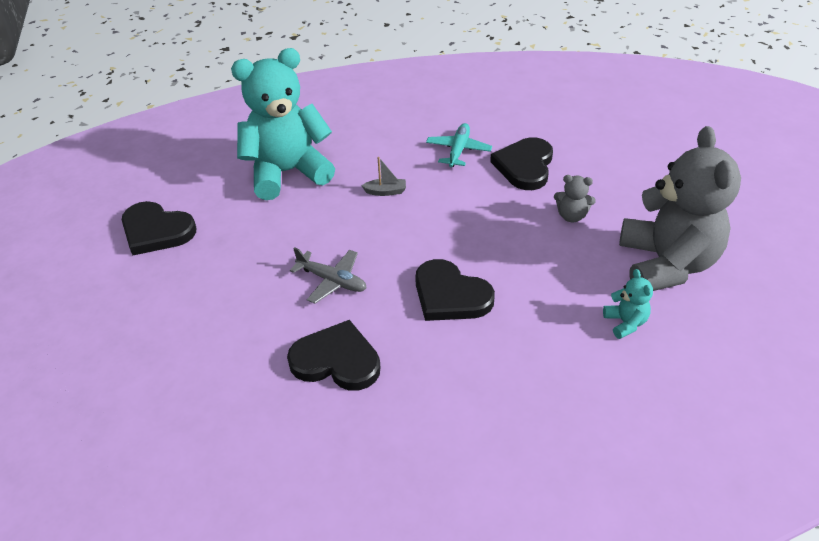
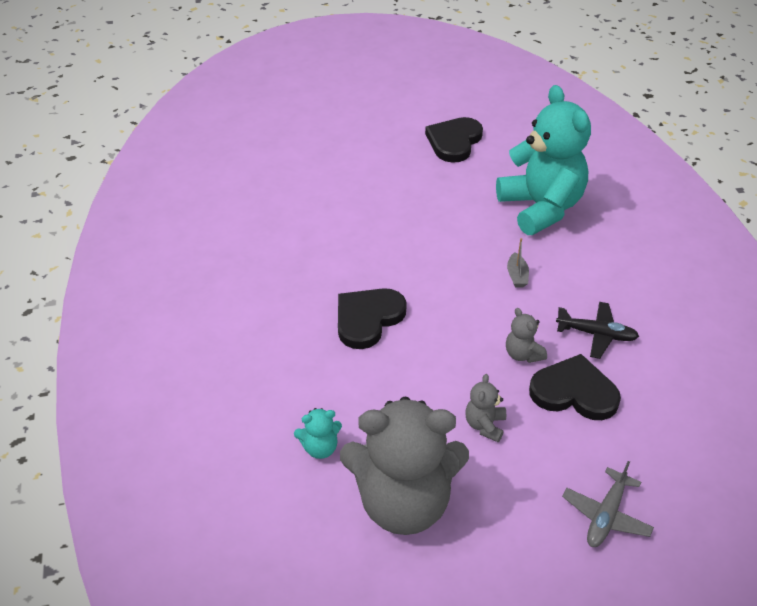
camera: 90 degrees right, 0 degrees up
(332, 281) = (390, 243): grey plane -> grey plane (606, 515)
(336, 360) = (301, 249): black heart -> none
(458, 150) = (597, 334): turquoise plane -> black plane
(486, 192) = (523, 354): none -> grey teddy bear

